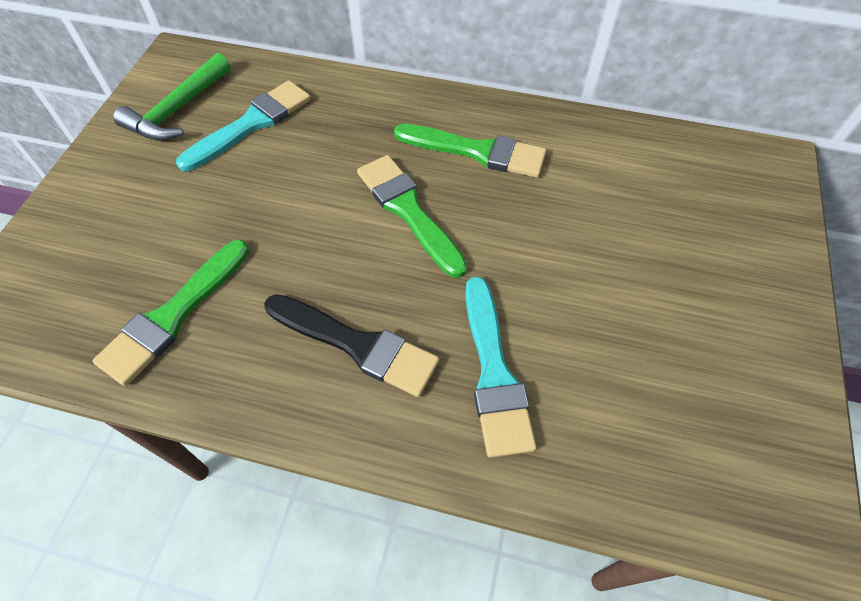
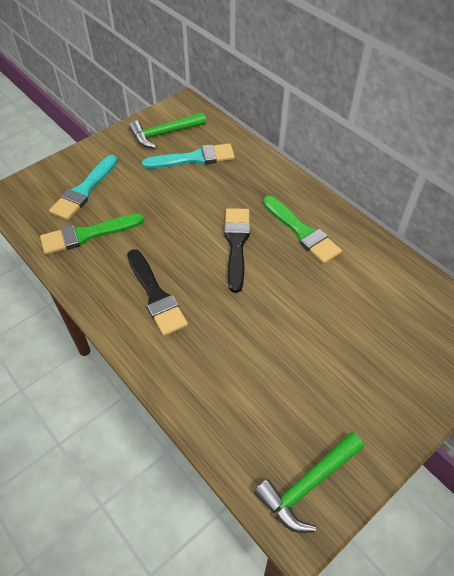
camera: 35 degrees right, 5 degrees down
(408, 211) = (236, 244): green brush -> black brush
(494, 373) = (210, 348): turquoise brush -> turquoise brush (84, 190)
(763, 473) = (308, 485): none -> green hammer

